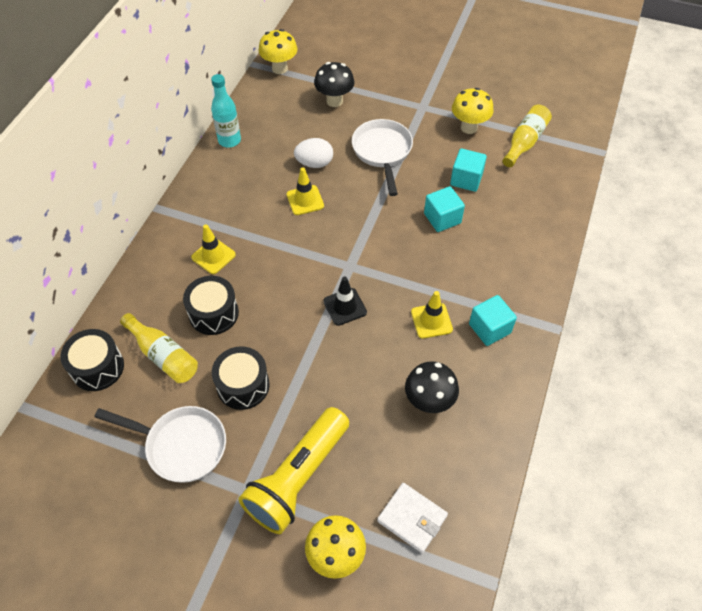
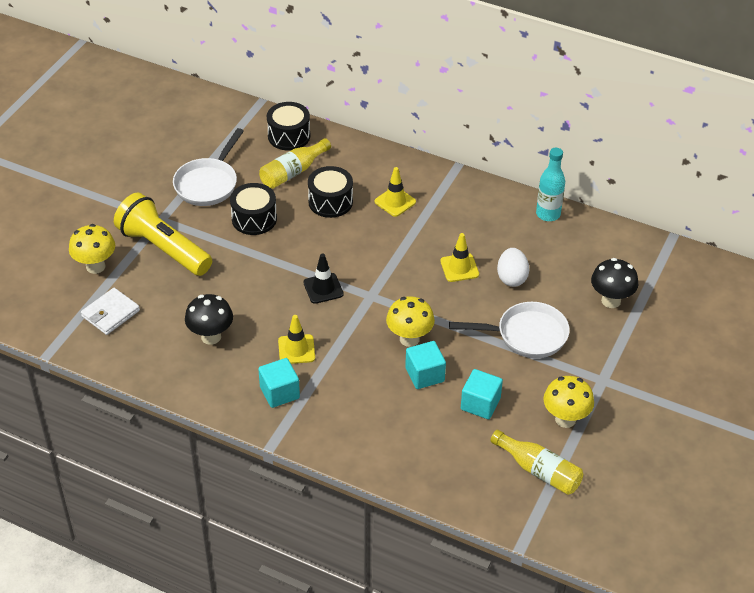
camera: 95 degrees right, 10 degrees down
(279, 68) = (666, 257): yellow mushroom -> yellow mushroom (409, 339)

